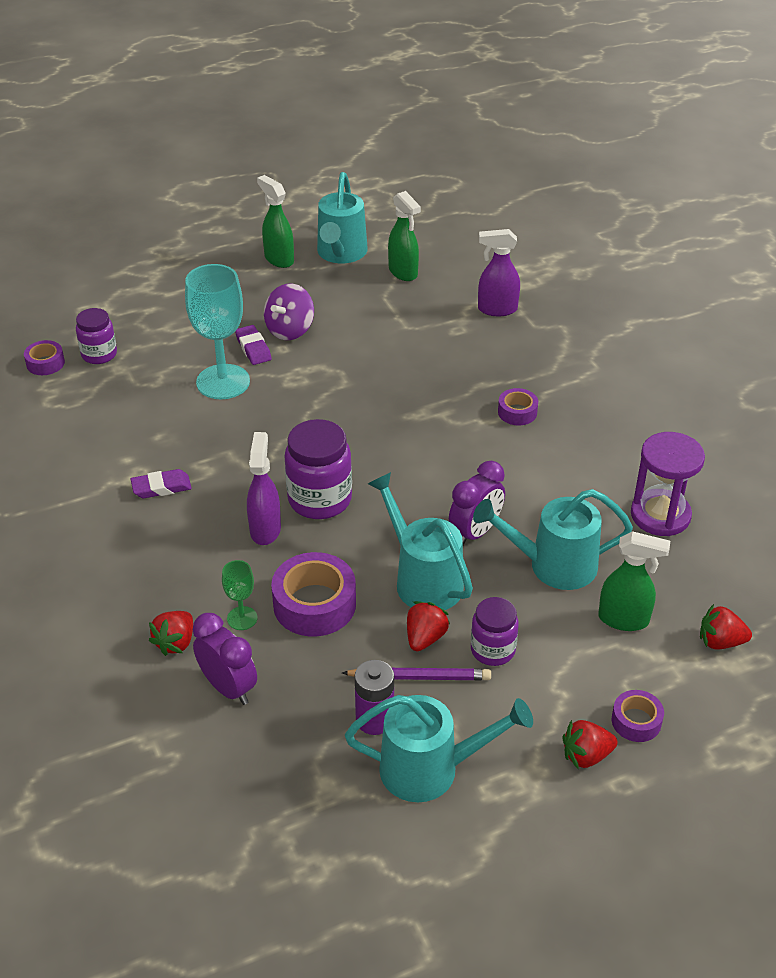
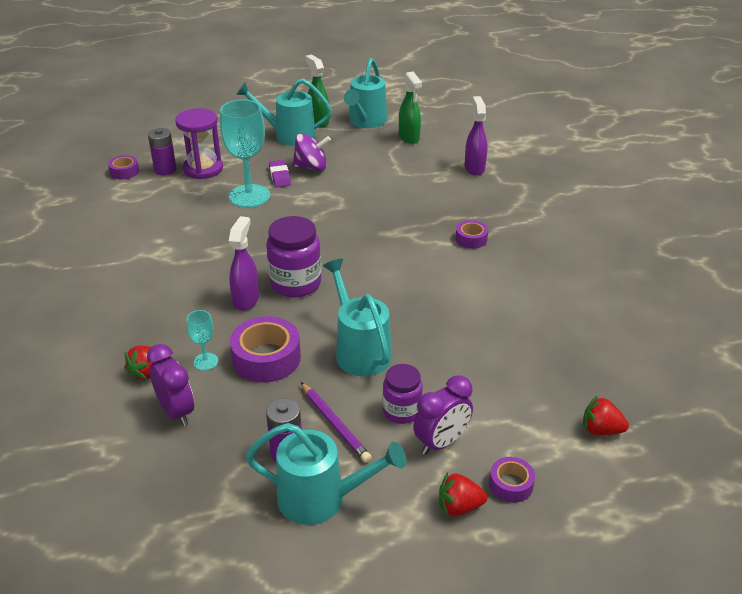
camera: 10 degrees right, 5 degrees down
(99, 354) = (165, 170): purple jar -> purple battery
(161, 487) = (177, 262): purple eraser -> none
(242, 618) = (205, 361): green goblet -> turquoise goblet
(290, 330) = (311, 167): purple spinning top -> purple spinning top turned 135 degrees counterclockwise
(420, 677) = (334, 424): purple pencil -> purple pencil turned 45 degrees clockwise
(425, 638) = (348, 394): red strawberry -> none
(475, 532) = (412, 321): purple clock -> purple clock (441, 442)
(497, 309) = (474, 168): purple spray bottle -> purple spray bottle turned 75 degrees clockwise
(552, 565) = (469, 353): turquoise watering can -> turquoise watering can (288, 135)
(624, 619) = (520, 401): green spray bottle -> none
(660, 515) = (571, 326): purple hourglass -> purple hourglass (203, 169)

